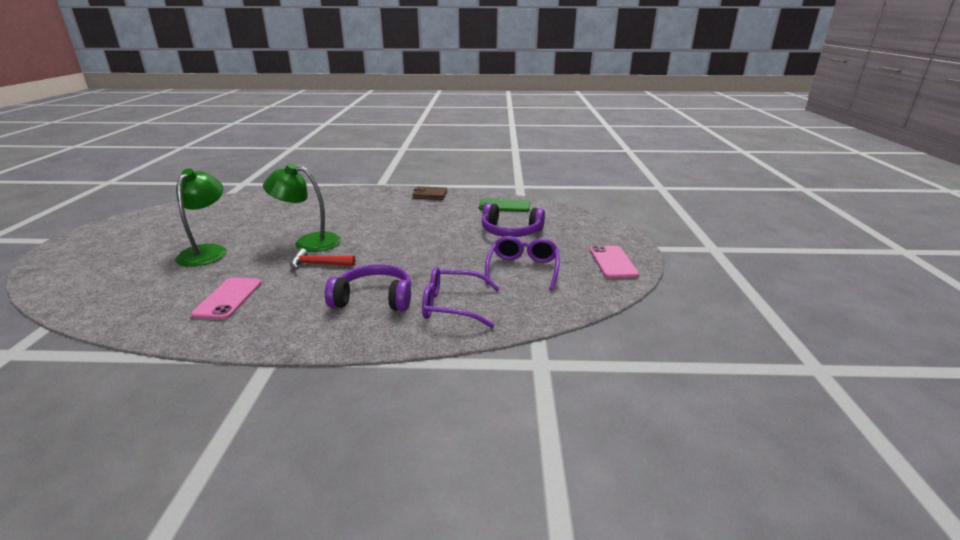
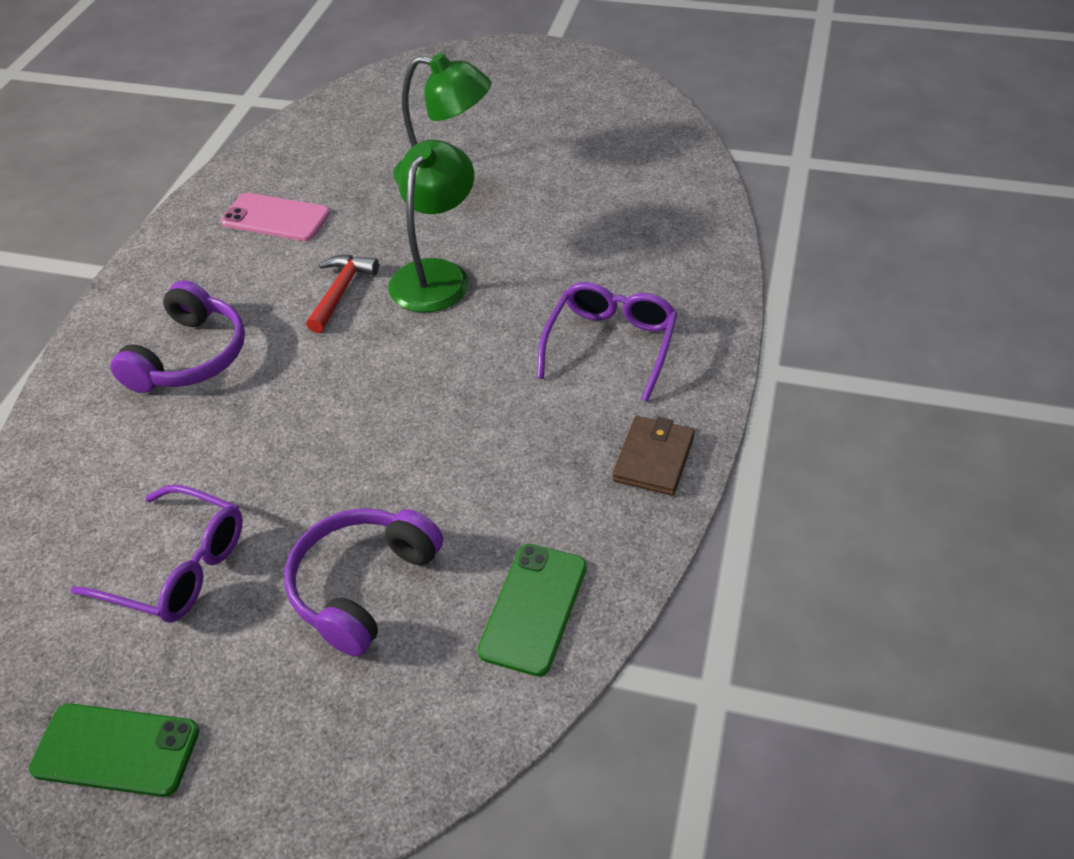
camera: 105 degrees right, 20 degrees up
(452, 306) = (114, 445): purple glasses -> purple glasses (610, 345)
(613, 262) = (116, 750): pink phone -> green phone

